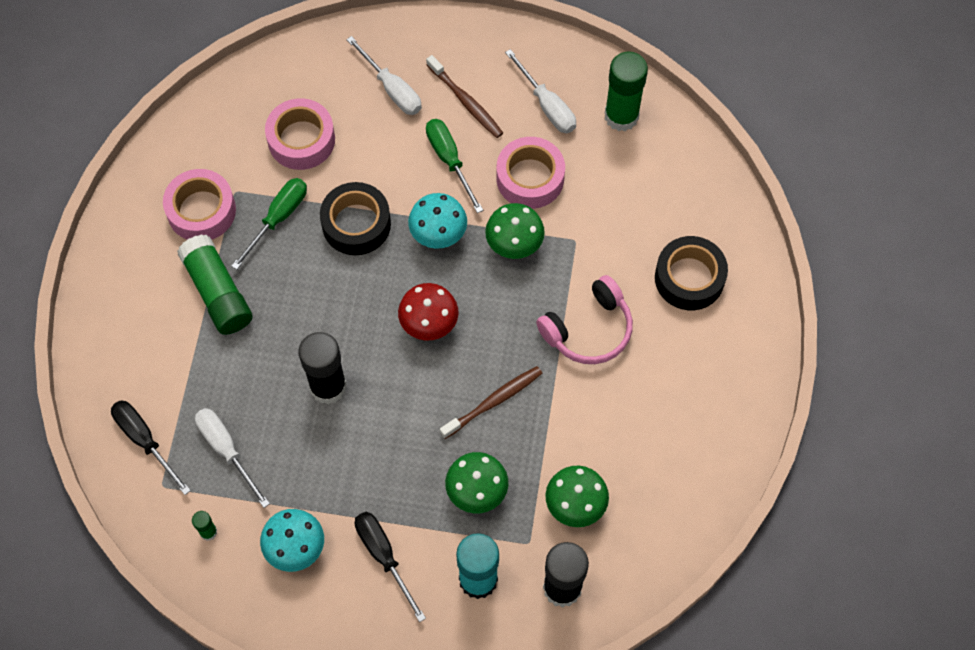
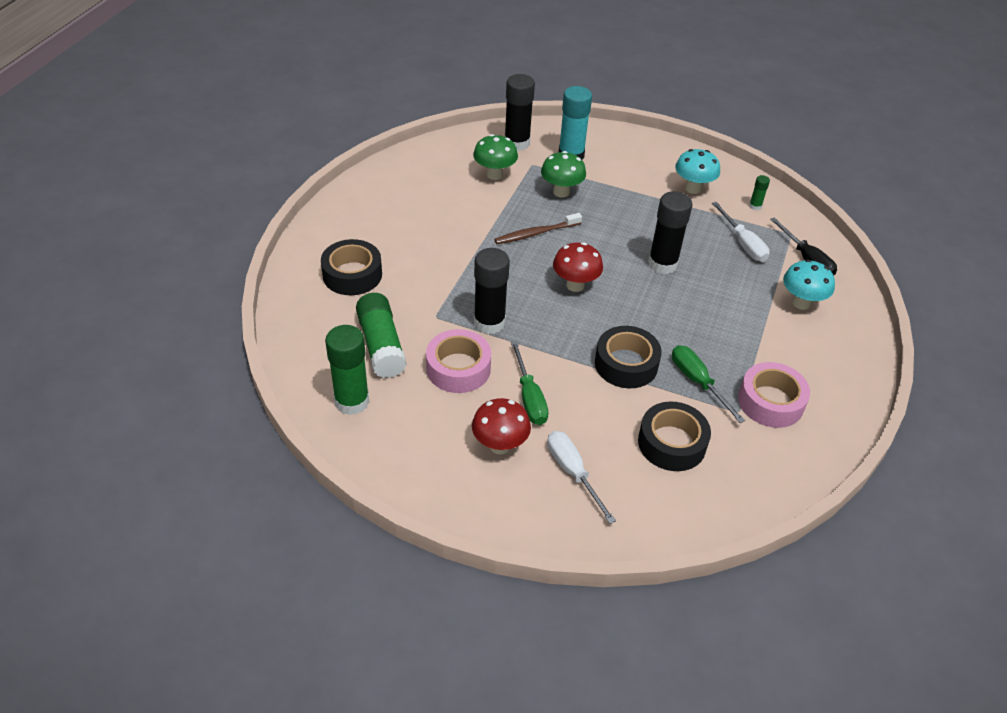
camera: 170 degrees left, 20 degrees down
(217, 292) = (753, 338): green glue stick -> green glue stick (381, 345)
(278, 218) = (697, 382): green screwdriver -> green screwdriver turned 105 degrees clockwise
(301, 140) = (672, 443): pink tape -> black tape
(384, 556) = (632, 175): black screwdriver -> none
(438, 235) = (553, 342): turquoise mushroom -> turquoise mushroom (801, 303)
(465, 101) = (500, 445): brown toothbrush -> red mushroom
(514, 245) = (489, 322): green mushroom -> black glue stick
(547, 105) = (420, 425): white screwdriver -> none
(589, 330) = (447, 259): pink headphones -> none

